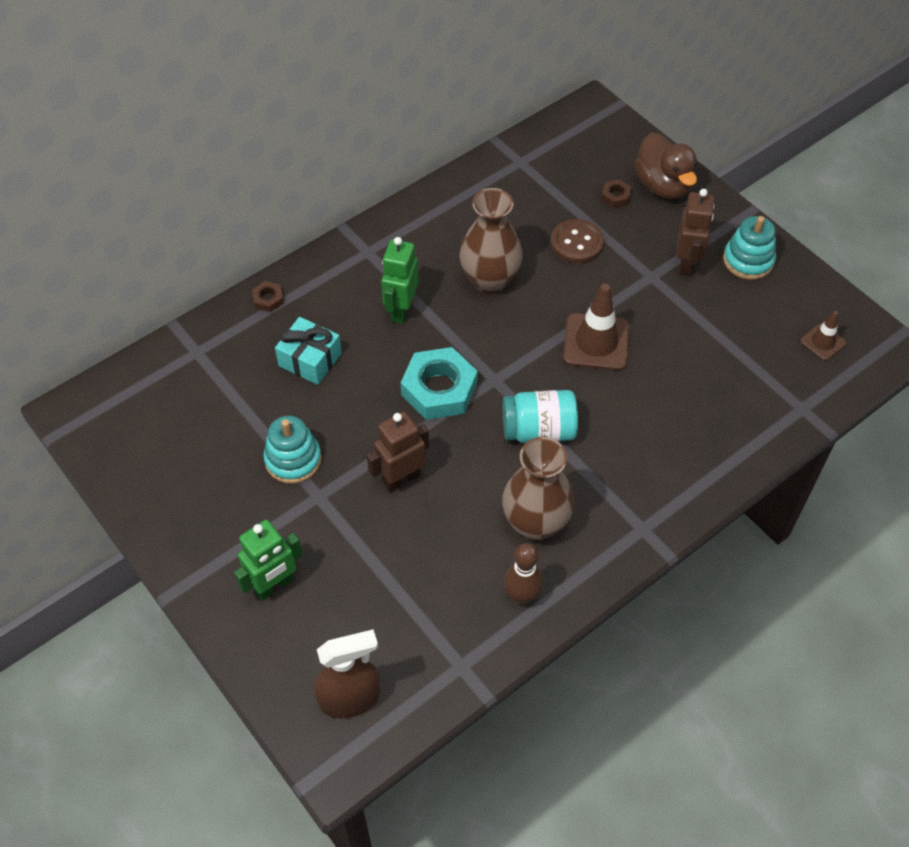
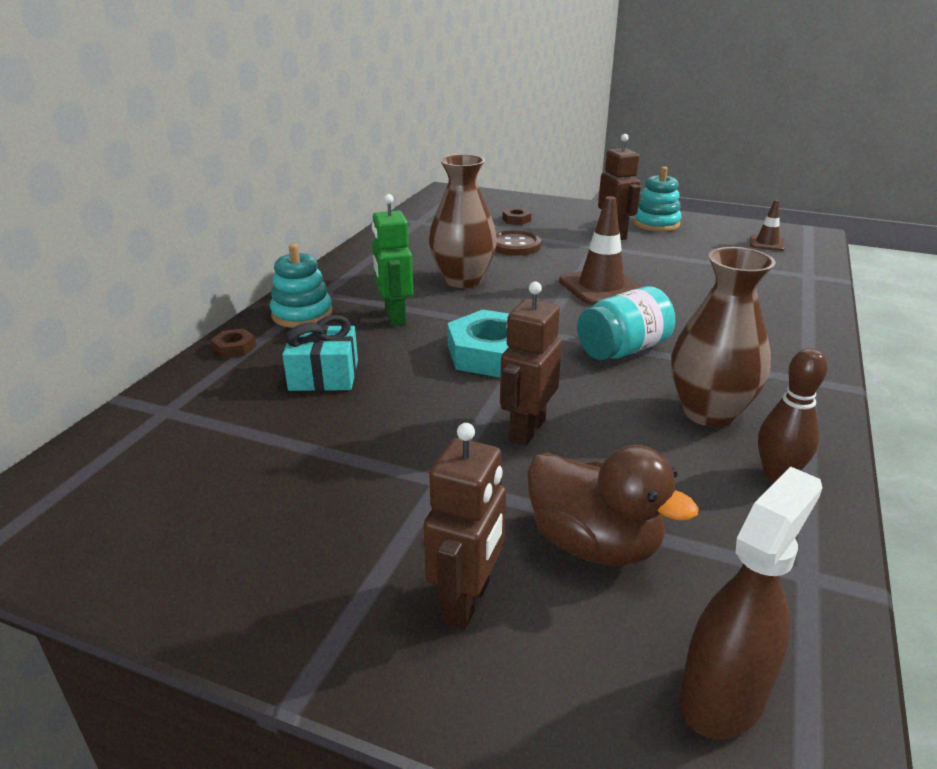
camera: 30 degrees left, 25 degrees down
(274, 586) = (467, 601): green robot -> brown robot
(293, 459) = (375, 460): turquoise stacking toy -> turquoise stacking toy (302, 314)
(663, 185) = (545, 208): brown duck -> brown duck (594, 544)

